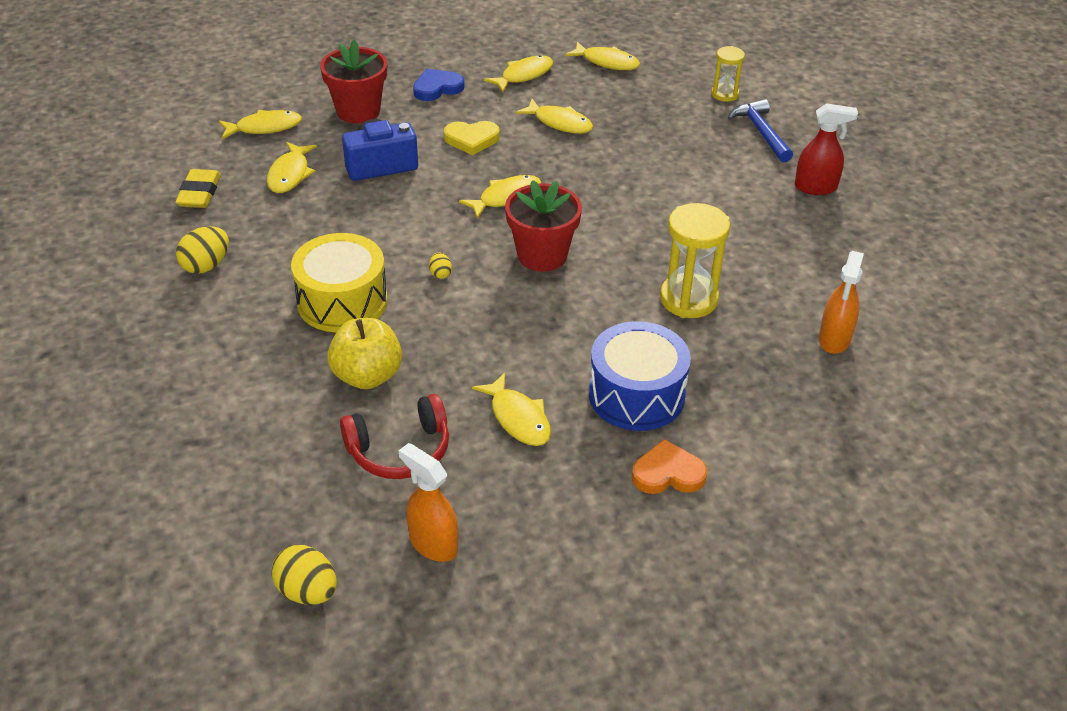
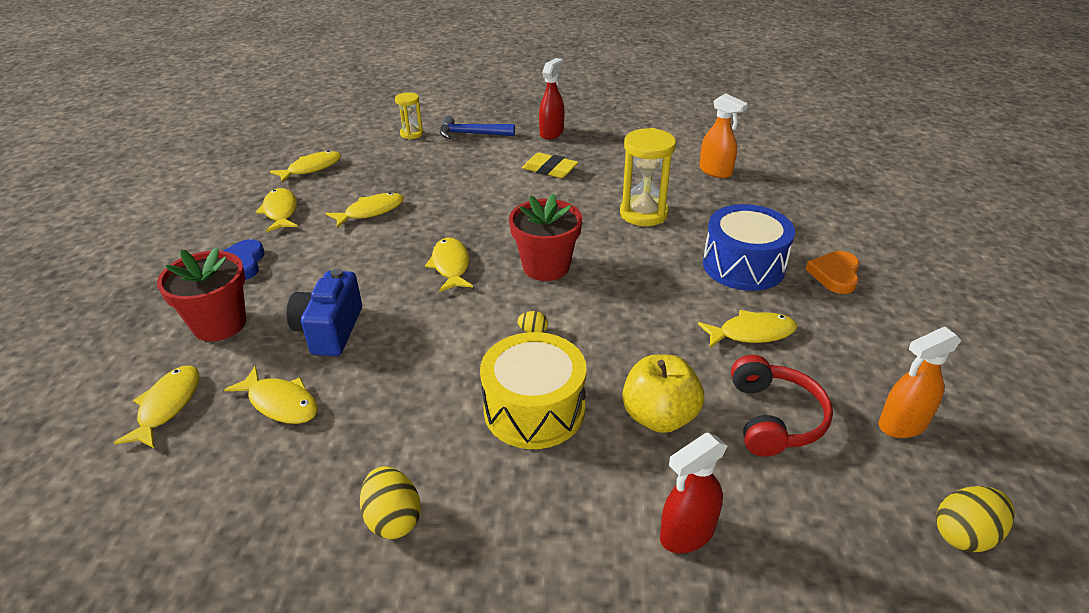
camera: 65 degrees left, 5 degrees down
(199, 193) = (240, 497): yellow eraser -> yellow eraser (550, 170)
(246, 416) = (687, 533): none -> red spray bottle
(471, 139) = (346, 263): yellow heart -> none

